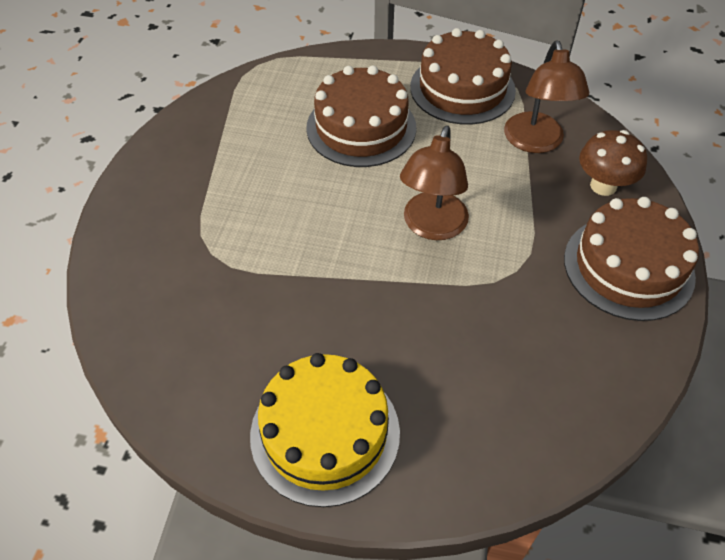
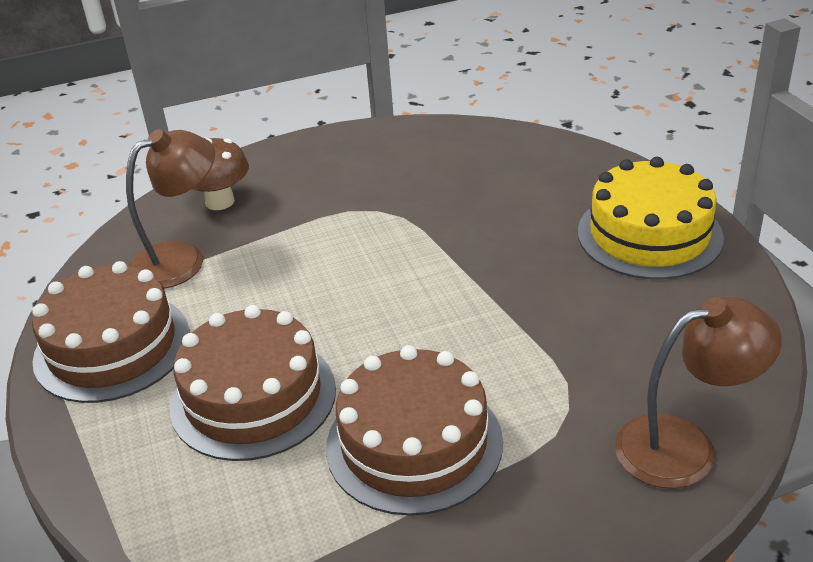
camera: 120 degrees left, 15 degrees down
(432, 227) = (370, 275): brown lamp -> brown lamp (684, 446)
(628, 267) = (316, 162): brown cake -> brown cake (414, 443)

